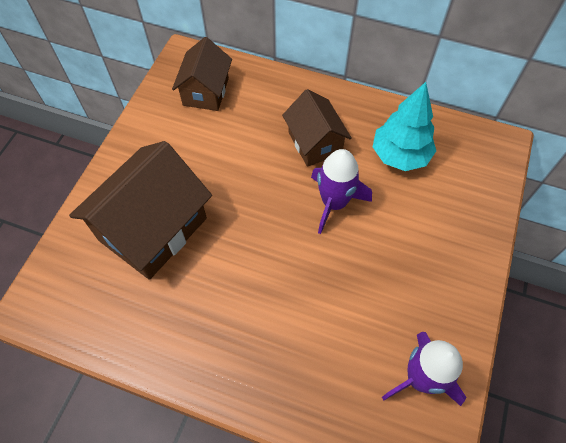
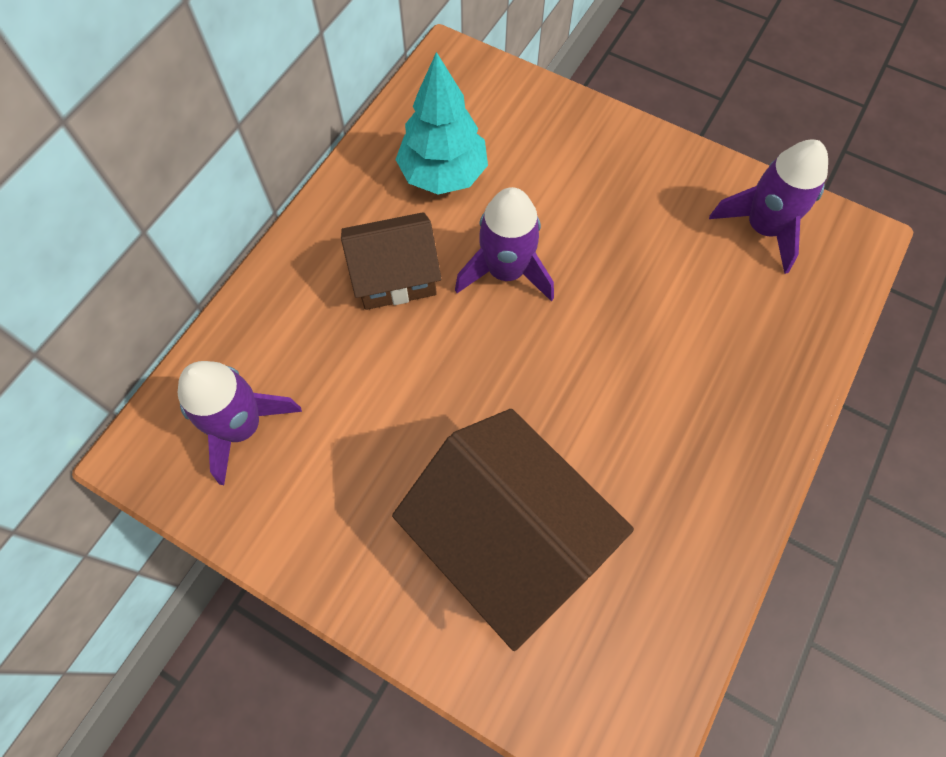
camera: 80 degrees left, 5 degrees up
(206, 92) = (241, 426): brown house -> purple rocket

